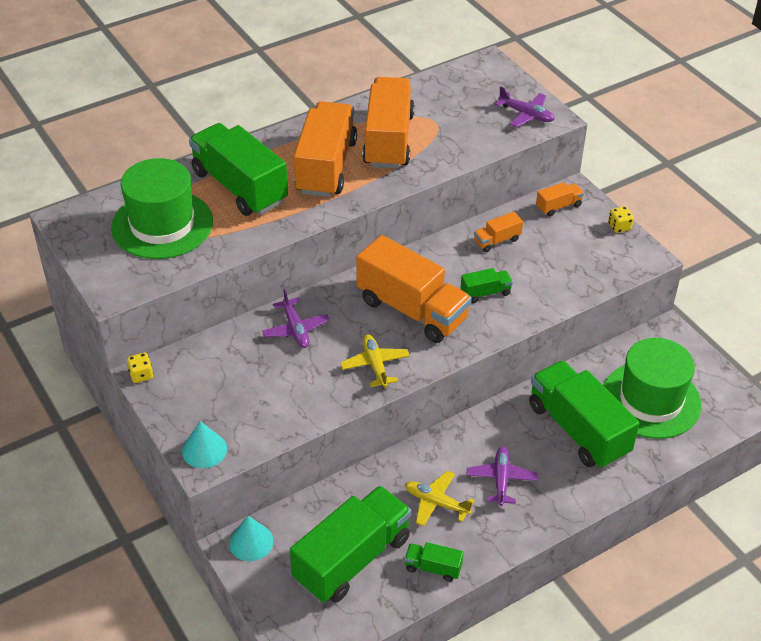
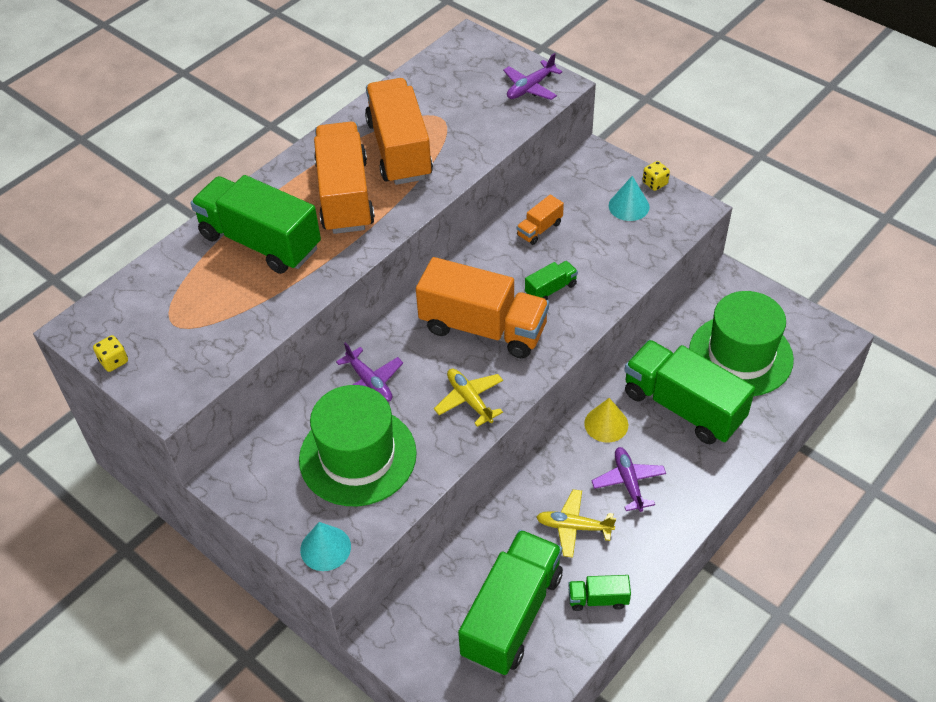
camera: 15 degrees left, 5 degrees up
(141, 375) = (221, 481): yellow dice -> yellow dice (114, 361)
(162, 224) = (192, 307): green hat -> green hat (357, 456)
(251, 542) = (399, 628): turquoise cone -> turquoise cone (629, 206)
(501, 426) = (606, 424): none -> yellow cone
(526, 115) = (530, 87): purple plane -> purple plane turned 120 degrees clockwise
(558, 206) = (586, 176): orange truck -> none

